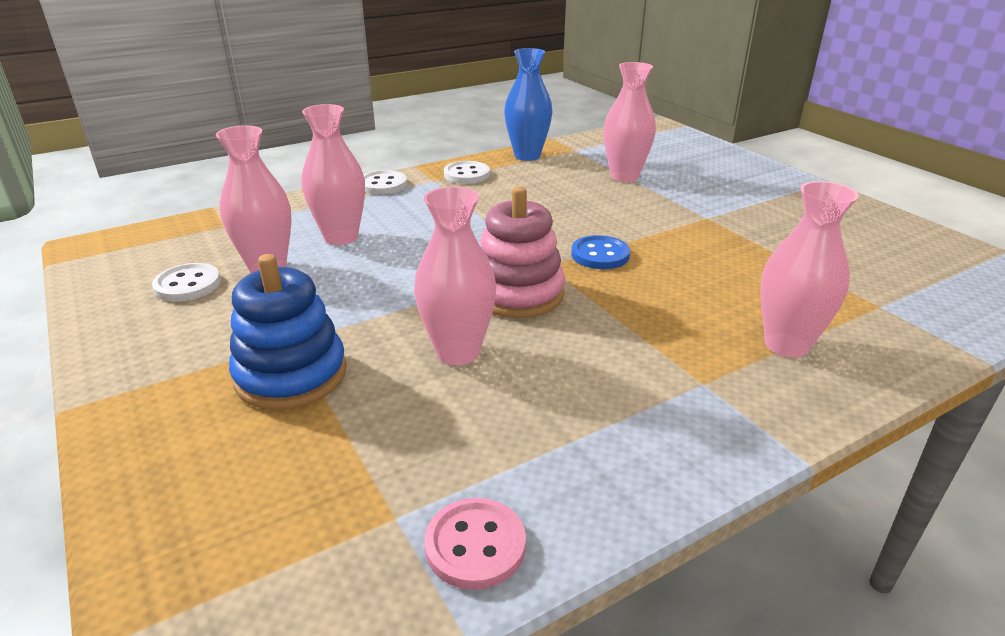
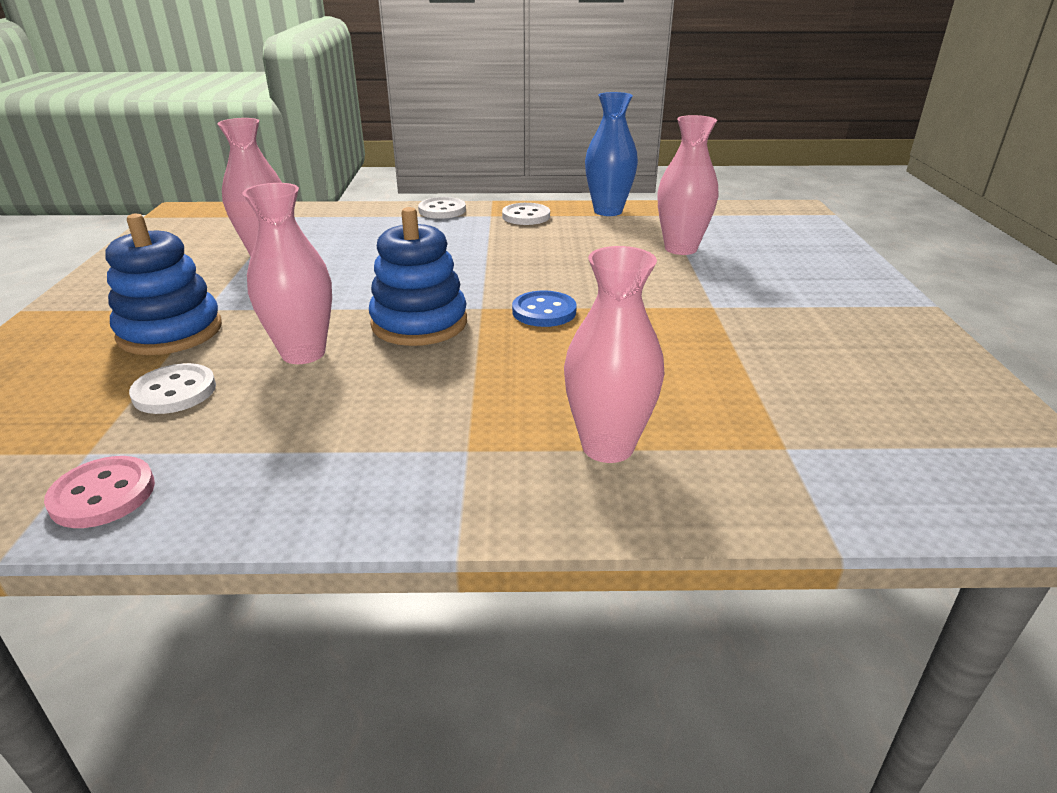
camera: 30 degrees right, 0 degrees up
(188, 285) = (200, 251): white button -> white button (174, 391)
(341, 237) = (349, 243): pink vase -> none
(517, 294) = (419, 323): pink stacking toy -> blue stacking toy

